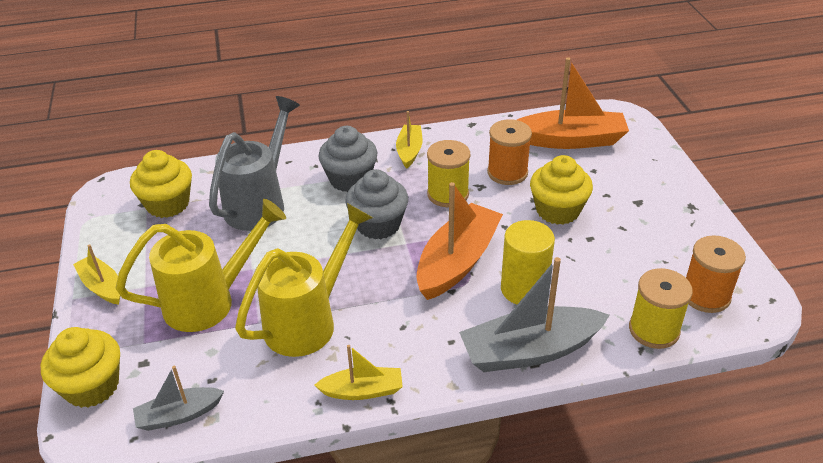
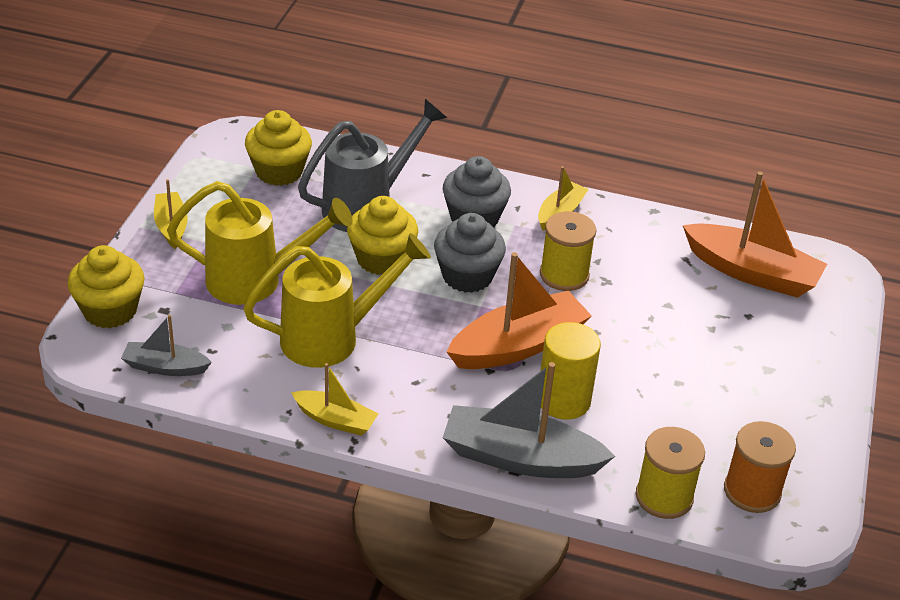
camera: 25 degrees right, 0 degrees up
(507, 173) = (648, 279): orange spool -> none
(557, 210) = (668, 340): yellow cupcake -> yellow cupcake (381, 259)

